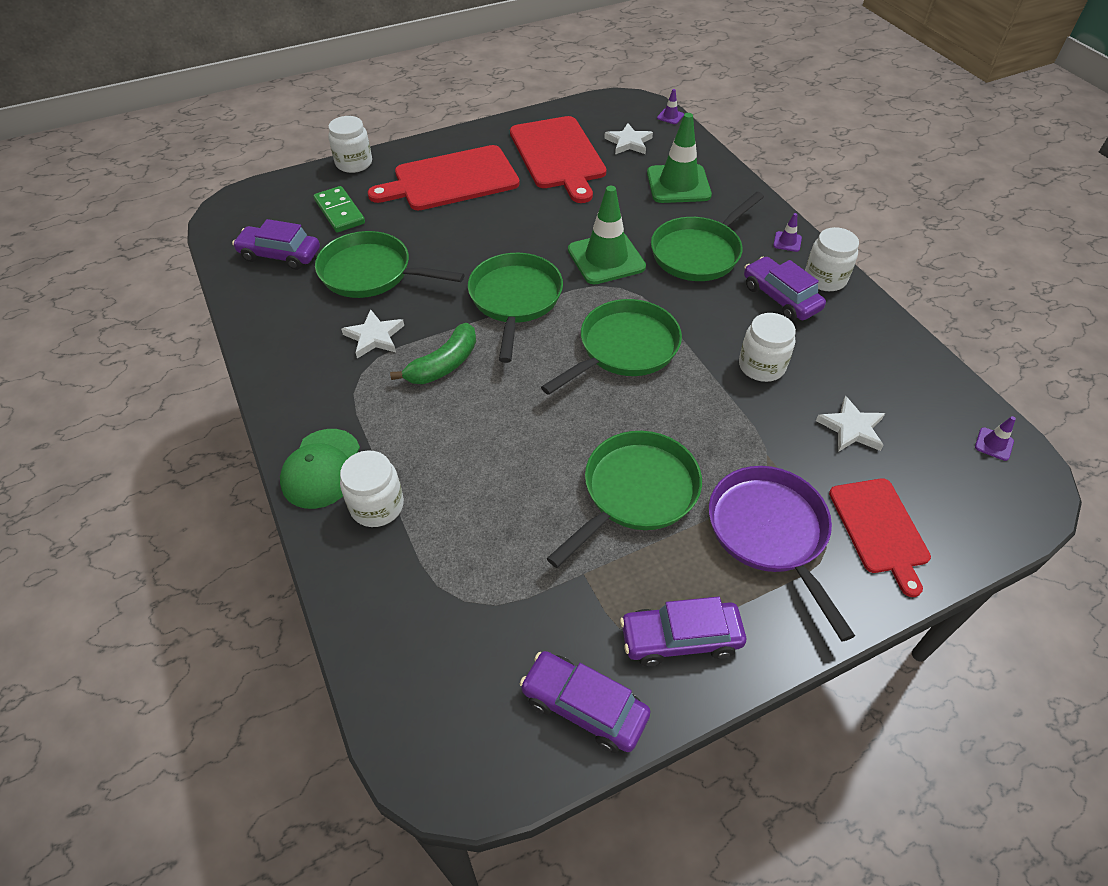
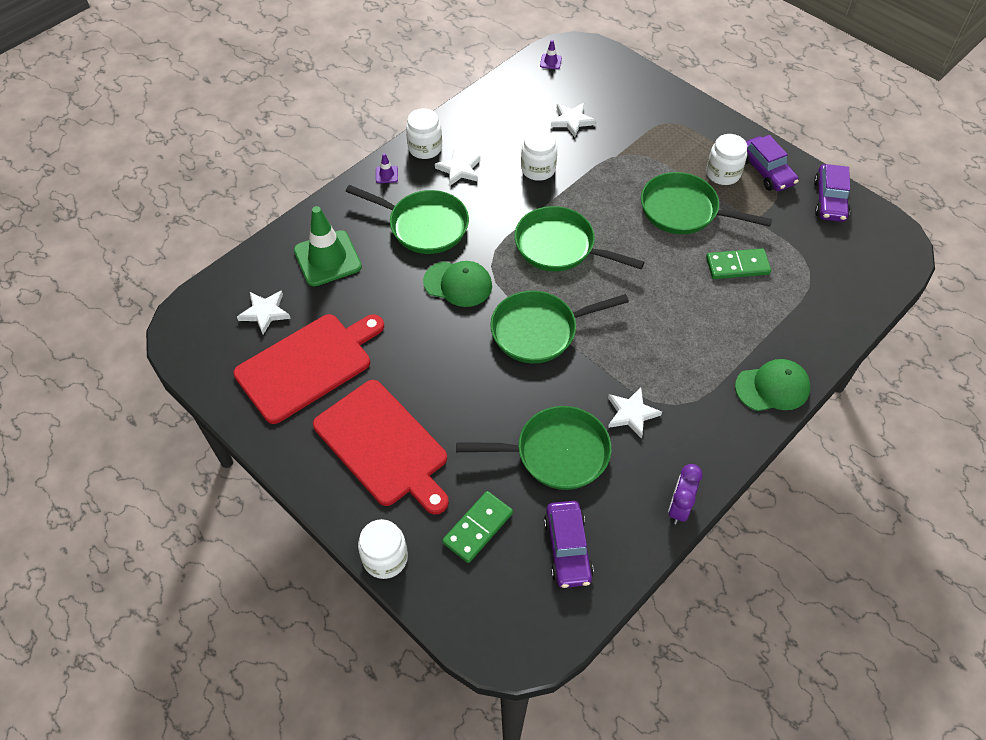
camera: 110 degrees left, 5 degrees up
(255, 336) = (679, 507): none -> purple clock
(372, 273) = (556, 453): green pan -> green pan turned 90 degrees counterclockwise
(377, 506) = (779, 340): white jar -> white jar (723, 174)
(444, 364) = (635, 352): green banana -> none
(513, 513) = (737, 266): none -> green domino
(606, 258) = (458, 284): green traffic cone -> green cap
(670, 116) = (204, 290): purple traffic cone -> none
(770, 533) = (675, 146): purple pan -> none
(780, 298) = (459, 169): purple car -> white star
(879, 529) = (643, 103): red cutting board -> none

